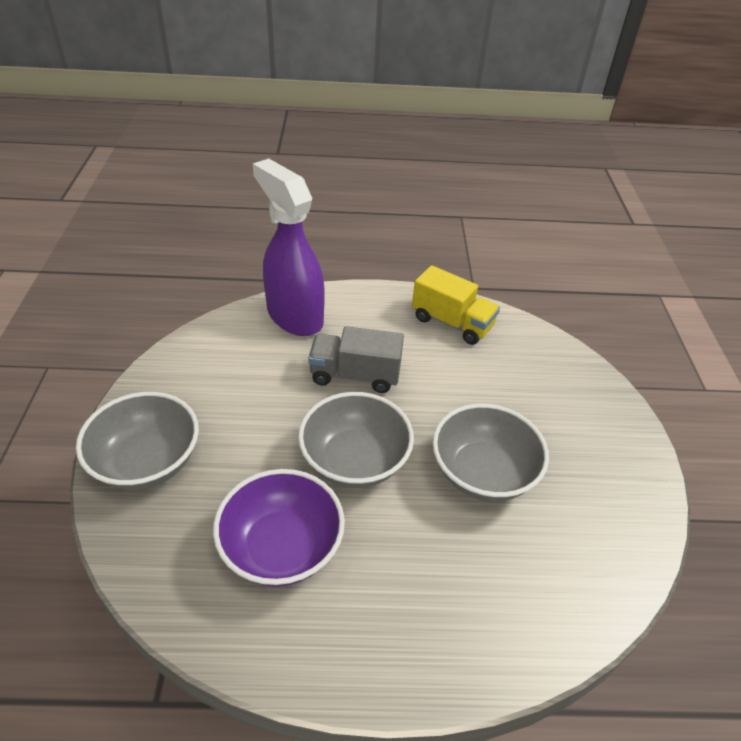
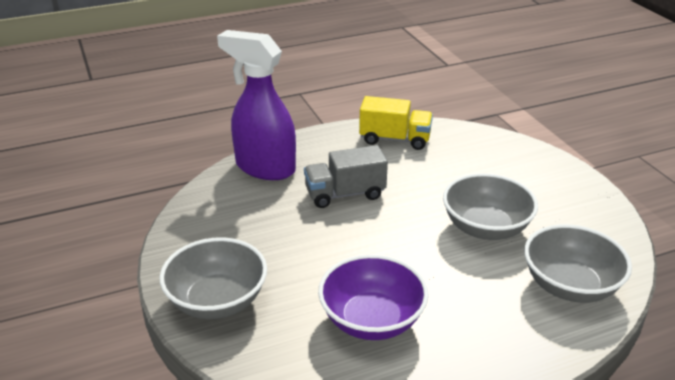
camera: 20 degrees left, 10 degrees down
(355, 460) = (386, 249): grey bowl -> grey bowl (570, 286)

